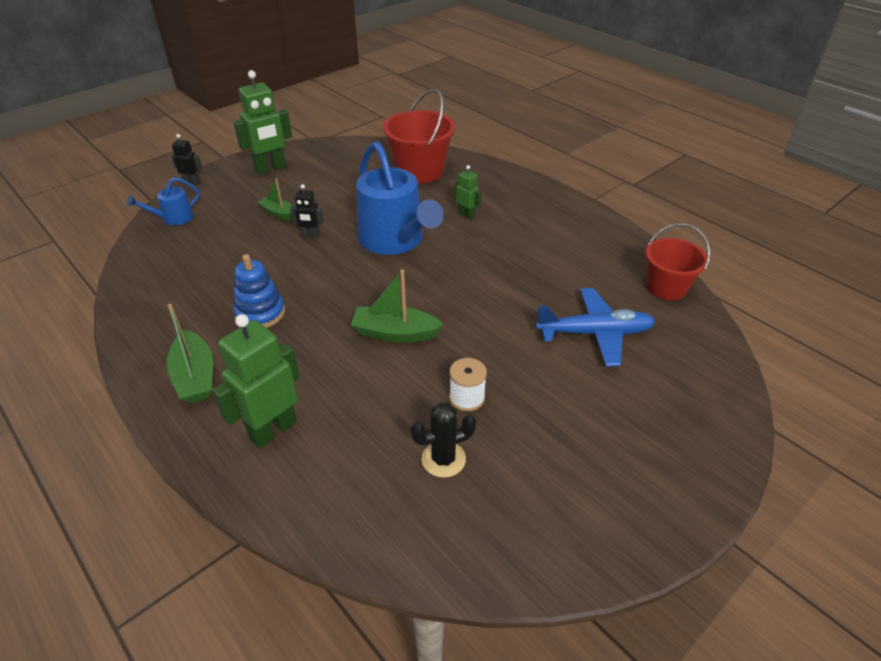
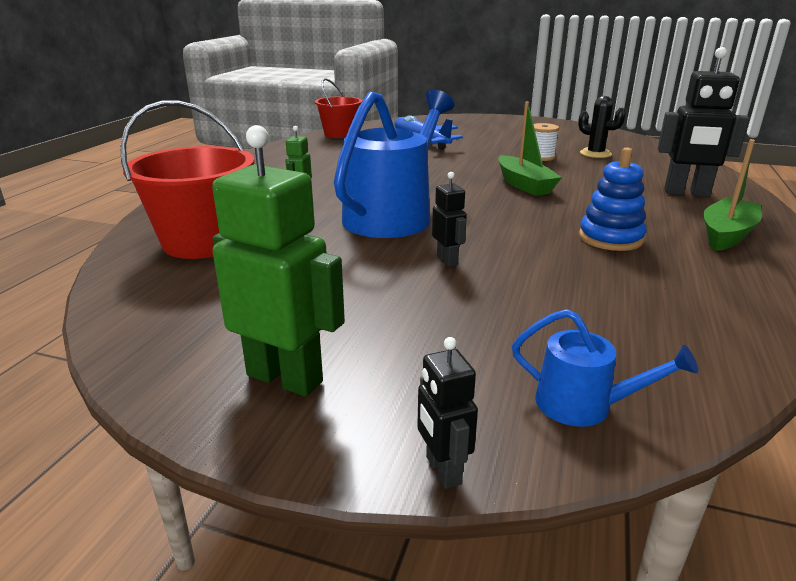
camera: 120 degrees left, 15 degrees down
(272, 430) = (686, 193): green robot -> black robot
(279, 213) = (428, 301): green boat -> none

